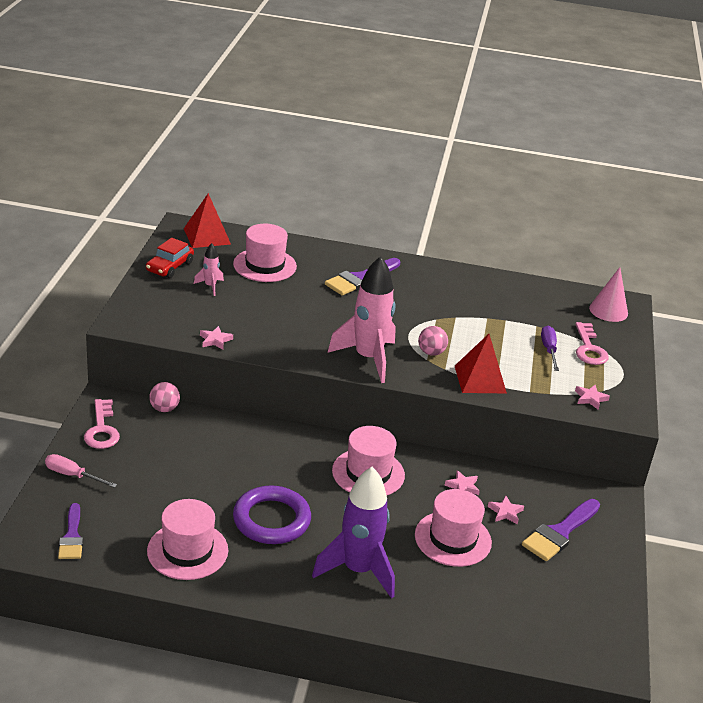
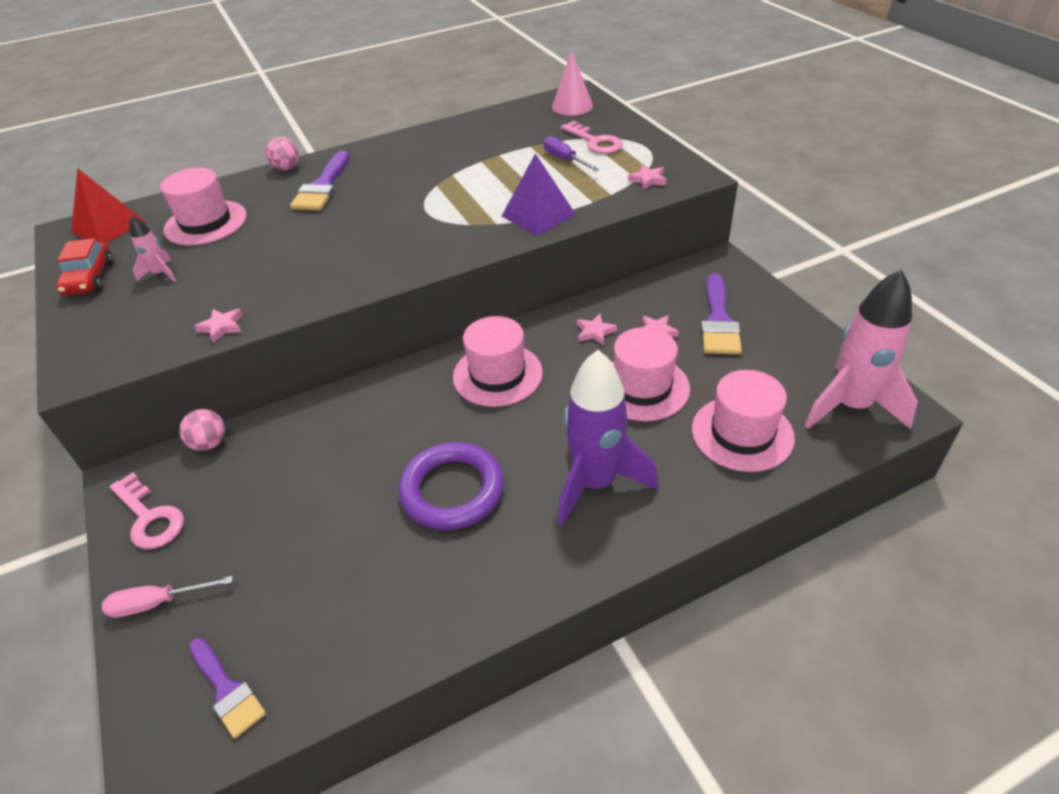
camera: 30 degrees left, 10 degrees up
(187, 550) = (394, 597): pink hat -> pink hat (742, 433)
(368, 358) = (412, 254): pink rocket -> pink rocket (851, 406)
(431, 352) = (466, 216): pink ball -> pink ball (287, 168)
(480, 379) = (538, 215): red pyramid -> purple pyramid

